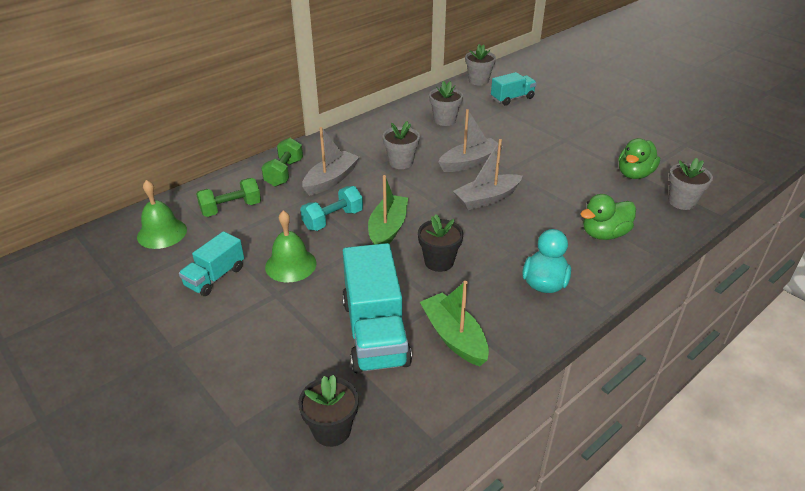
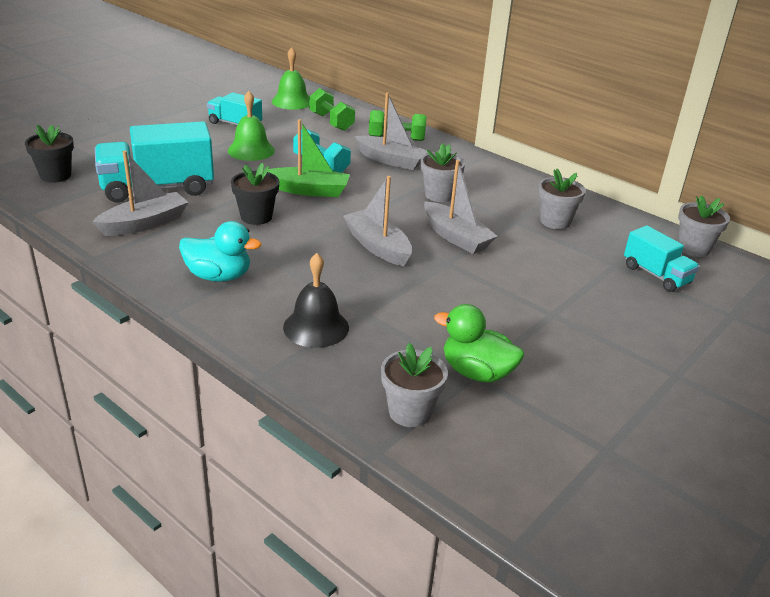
camera: 80 degrees right, 5 degrees down
(454, 337) = (144, 223): green boat -> grey boat
(604, 234) = (316, 327): green duck -> black bell

